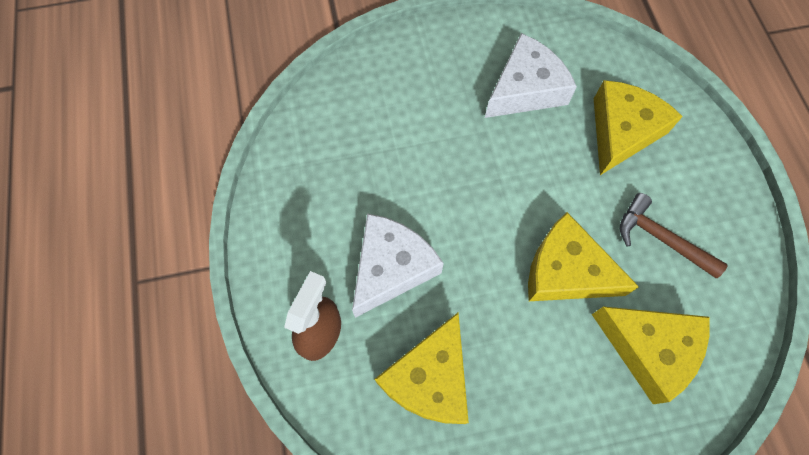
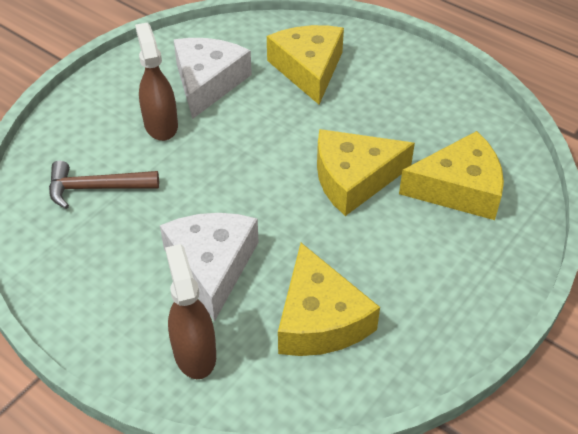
camera: 40 degrees left, 20 degrees down
(456, 107) = (161, 125): none -> brown spray bottle
(661, 238) = (400, 117): brown hammer -> brown hammer (96, 188)

